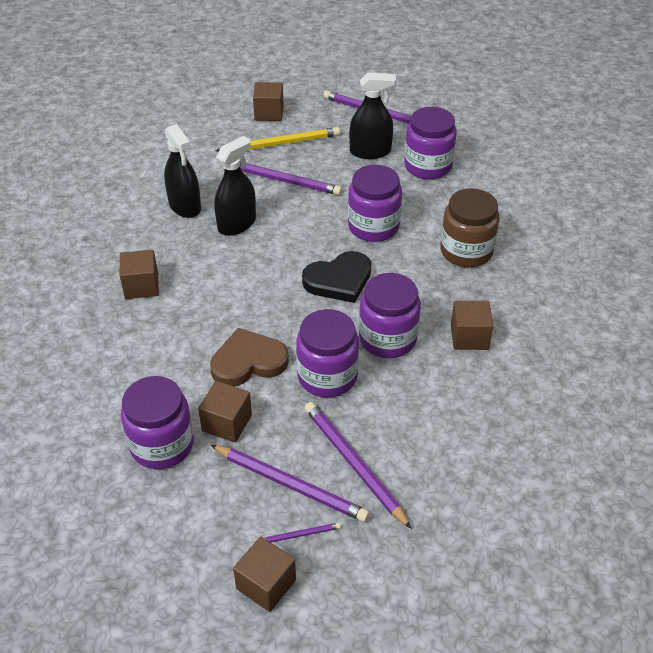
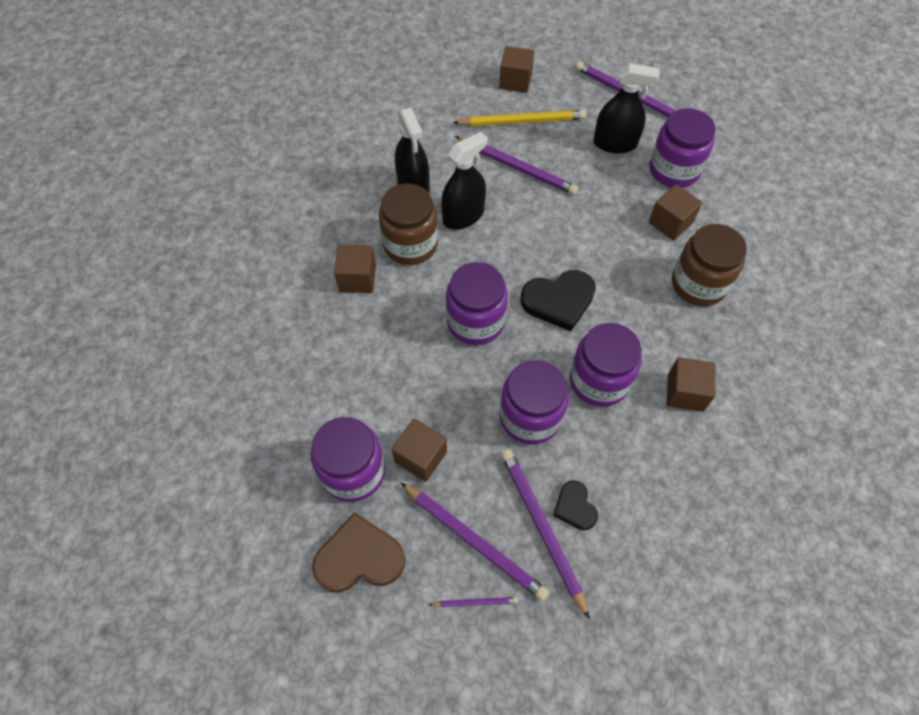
camera: 10 degrees right, 15 degrees up
(189, 252) = (410, 244): none -> brown jar
(248, 362) = (452, 387): brown heart -> brown heart (359, 557)
(266, 584) = (434, 654): brown cube -> brown cube (670, 223)
(373, 226) = (604, 239): purple jar -> purple jar (475, 322)
(382, 442) = (575, 507): none -> black heart

